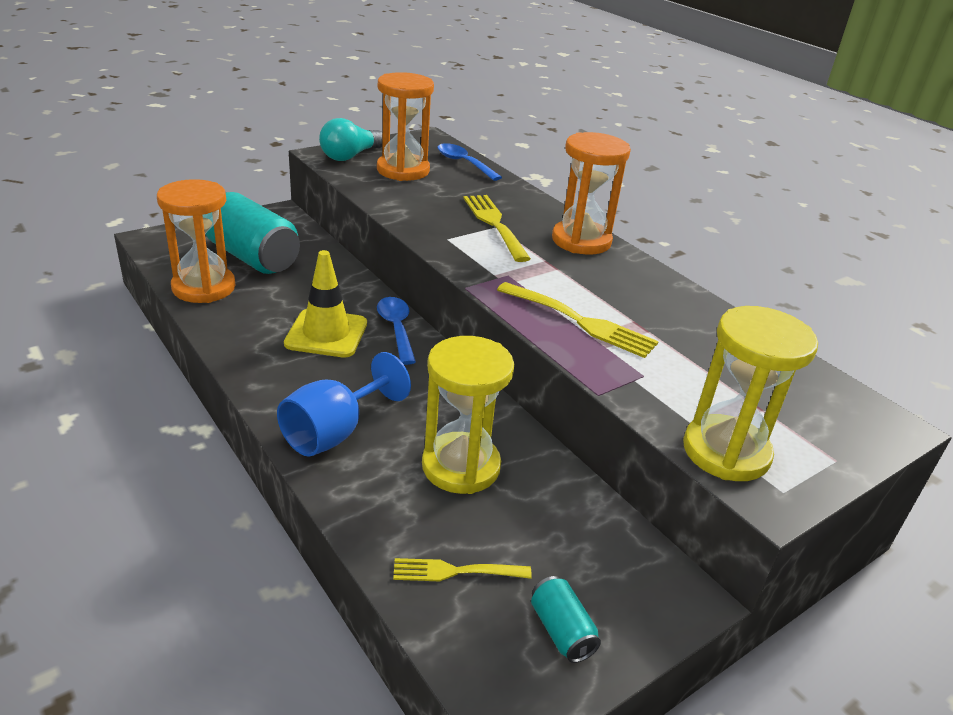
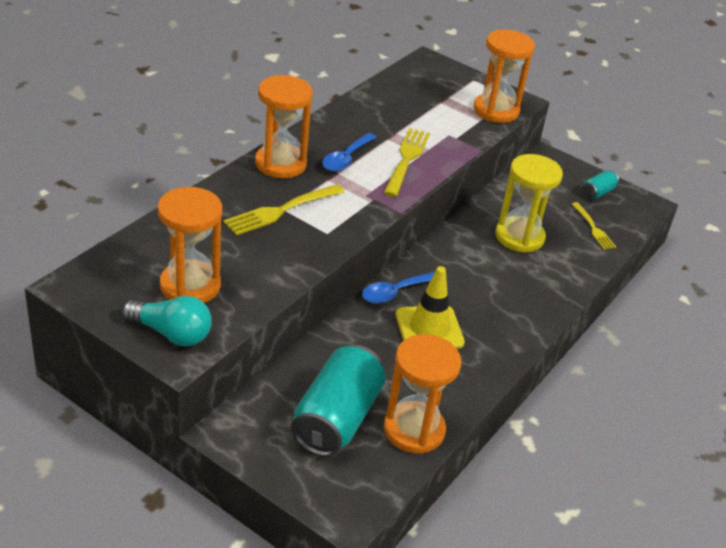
camera: 110 degrees left, 5 degrees up
(334, 432) = (532, 295): blue goblet -> none
(463, 163) = (143, 247): blue spoon -> blue spoon (346, 159)
(726, 452) = (496, 110): yellow hourglass -> orange hourglass

